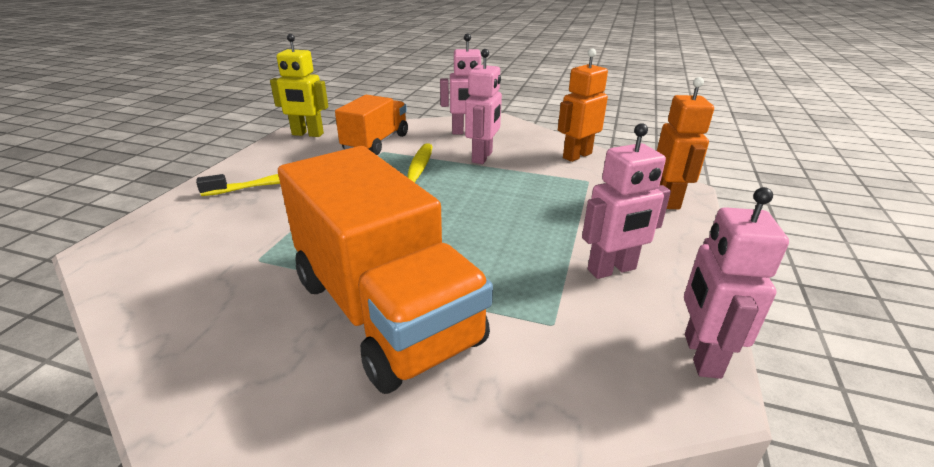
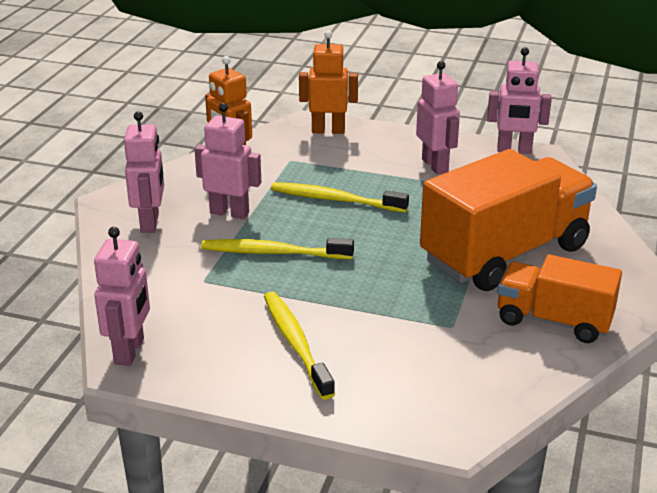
camera: 90 degrees left, 0 degrees up
(307, 134) = (130, 351): yellow robot -> pink robot
(376, 143) = (174, 288): orange truck -> orange truck (553, 320)
(511, 202) = (335, 200): none -> yellow toothbrush

